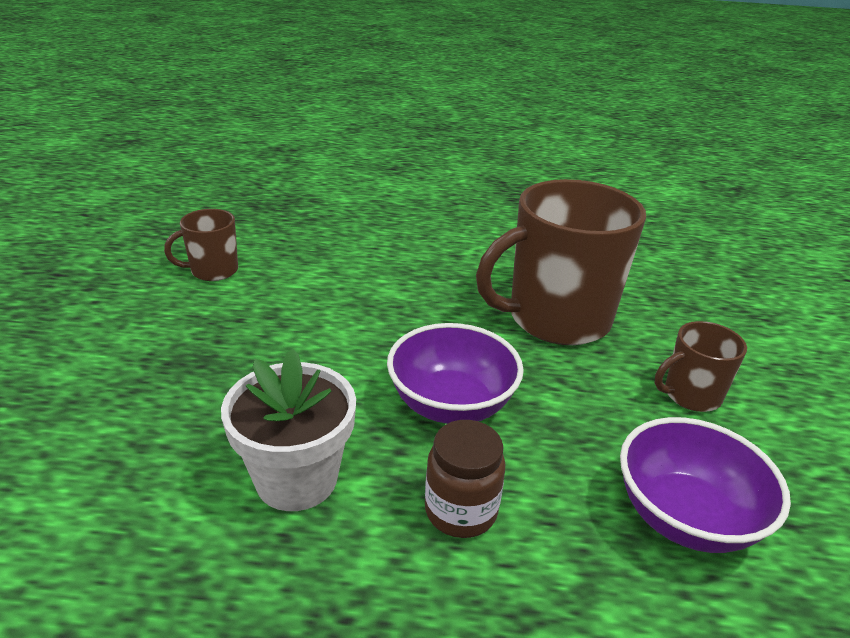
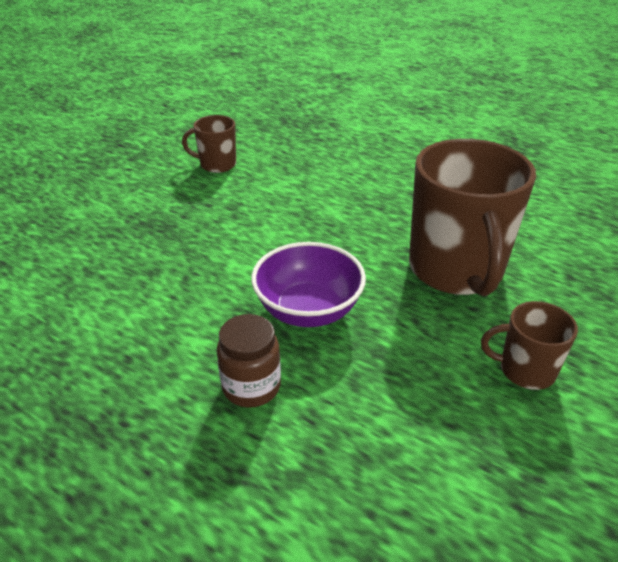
camera: 30 degrees right, 5 degrees up
(296, 479) = (161, 325): white flower pot -> none
(556, 319) = (456, 270): brown mug -> brown mug turned 105 degrees counterclockwise
(685, 516) = (424, 461): purple bowl -> none

